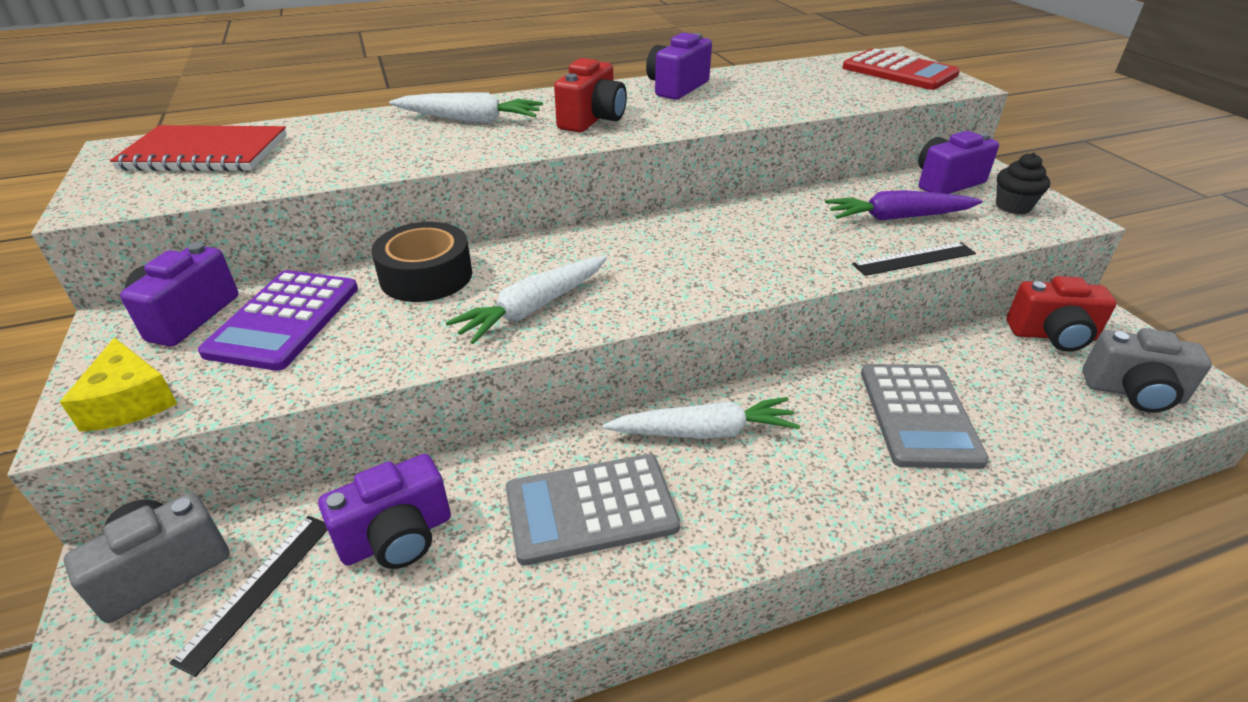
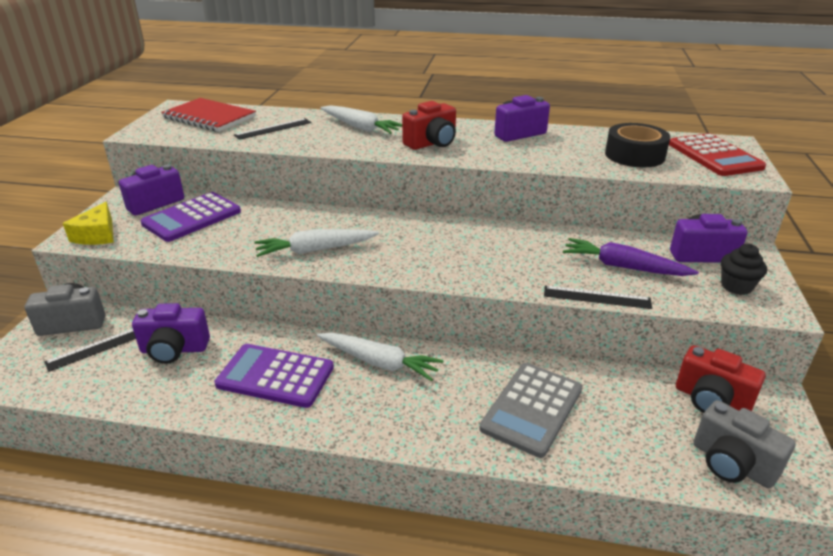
camera: 30 degrees right, 5 degrees down
(338, 147) = (273, 129): none -> black ruler
(426, 276) = (279, 215): black tape -> black tape (634, 155)
(591, 509) = (275, 376): grey calculator -> purple calculator

